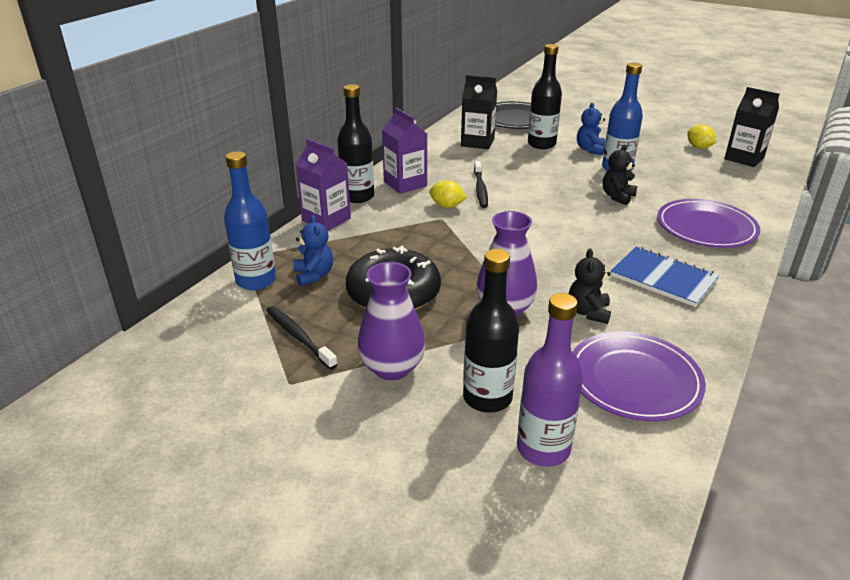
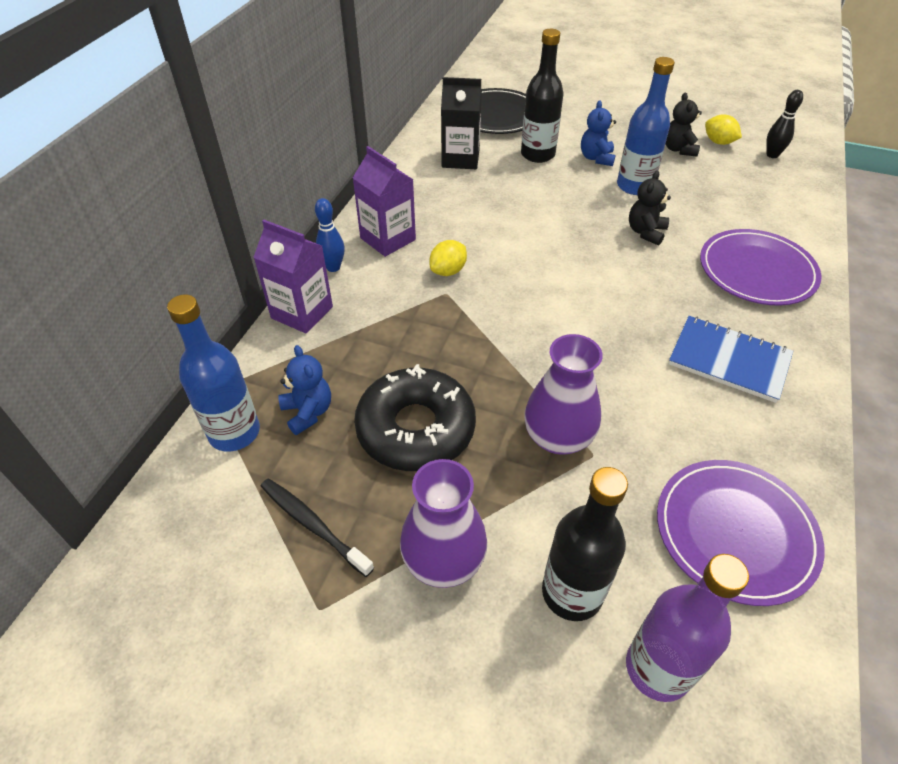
camera: 10 degrees left, 15 degrees up
(358, 196) = (333, 267): black bottle -> blue bowling pin
(447, 206) = (448, 271): yellow lemon -> yellow lemon turned 60 degrees counterclockwise
(480, 189) = (482, 237): black toothbrush -> none
(588, 312) = (657, 428): black teddy bear -> black teddy bear (678, 149)
(744, 158) = (772, 155): black carton -> black bowling pin

